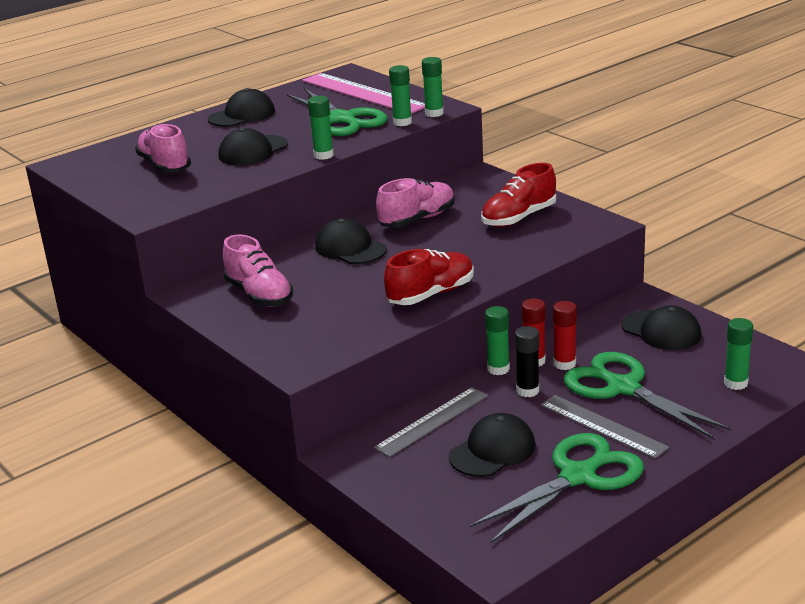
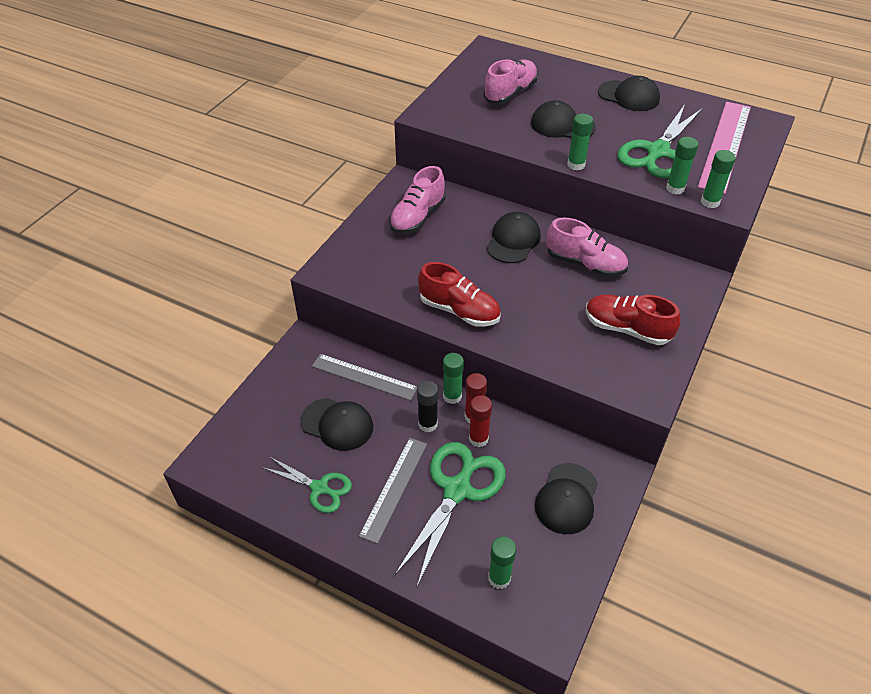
camera: 65 degrees right, 20 degrees up
(578, 476) = (320, 488): green scissors -> green scissors, size x0.59

